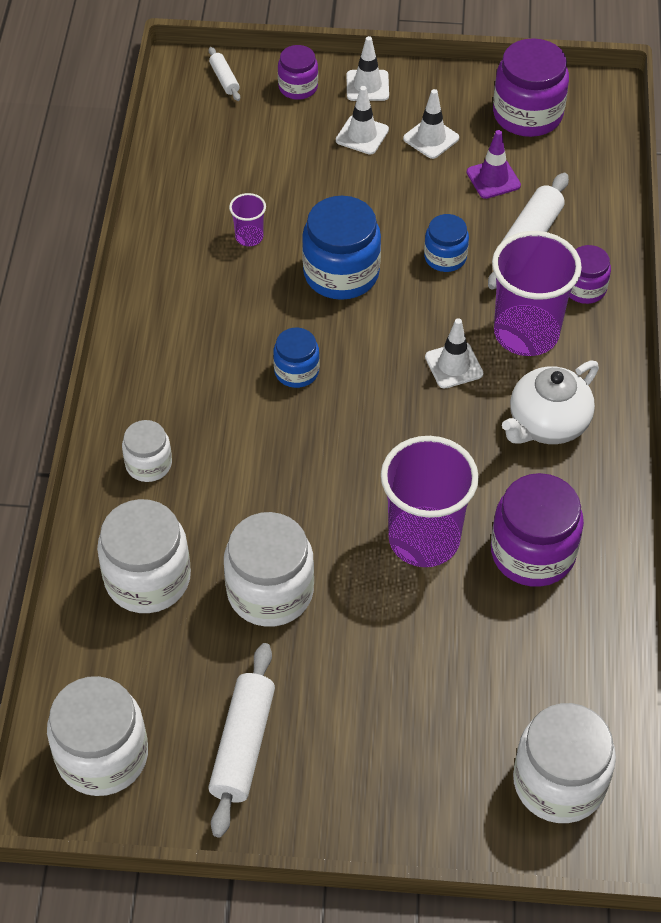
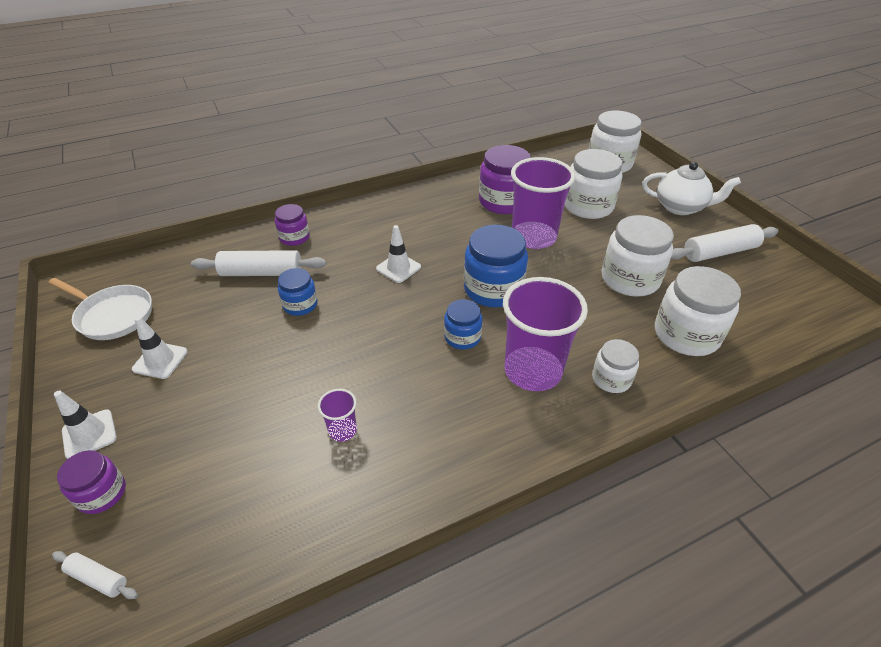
camera: 120 degrees left, 10 degrees down
(102, 755) = (798, 299): white jar -> white jar (588, 206)
(224, 79) = (98, 578): white rolling pin -> white rolling pin turned 75 degrees clockwise
(341, 273) = (350, 353): blue jar -> blue jar (493, 289)
(362, 135) = (169, 408): white traffic cone -> none
(493, 179) = (200, 309): purple traffic cone -> none
(526, 333) = (349, 248): purple cup -> purple cup (533, 371)
(527, 114) = (112, 315): purple jar -> white pan
(547, 424) = (415, 221): white teapot -> white teapot (681, 207)

